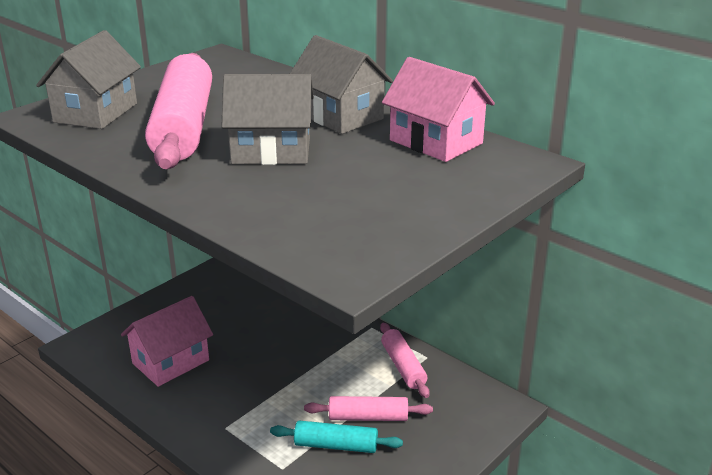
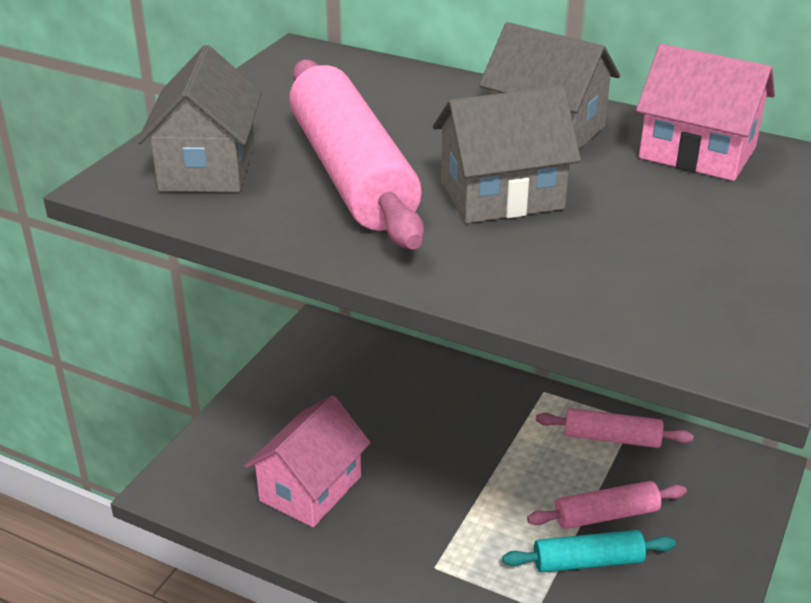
camera: 15 degrees left, 5 degrees up
(403, 366) = (612, 438): pink rolling pin -> pink rolling pin turned 45 degrees counterclockwise

